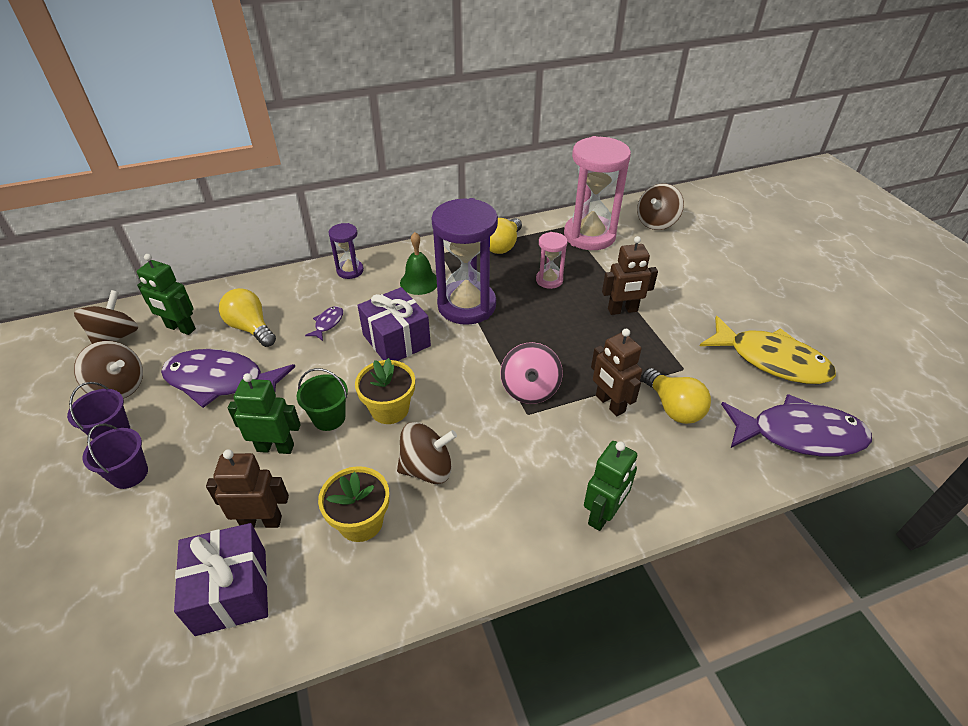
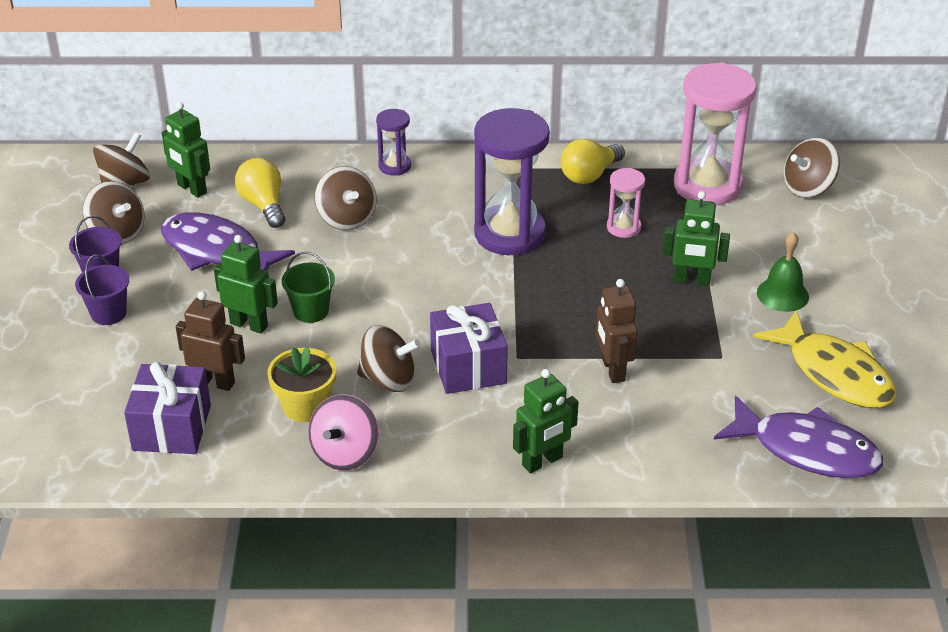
camera: 20 degrees right, 5 degrees down
(328, 323) = (346, 218): purple fish -> brown spinning top
(389, 409) = (375, 318): yellow flower pot -> none
(396, 340) = (413, 253): purple gift -> purple gift (468, 367)
(419, 282) = (468, 196): green bell -> green bell (782, 294)
(530, 389) = (533, 335): pink spinning top -> pink spinning top (345, 453)
(622, 310) = (691, 280): brown robot -> green robot
(673, 407) = (682, 390): yellow light bulb -> none

